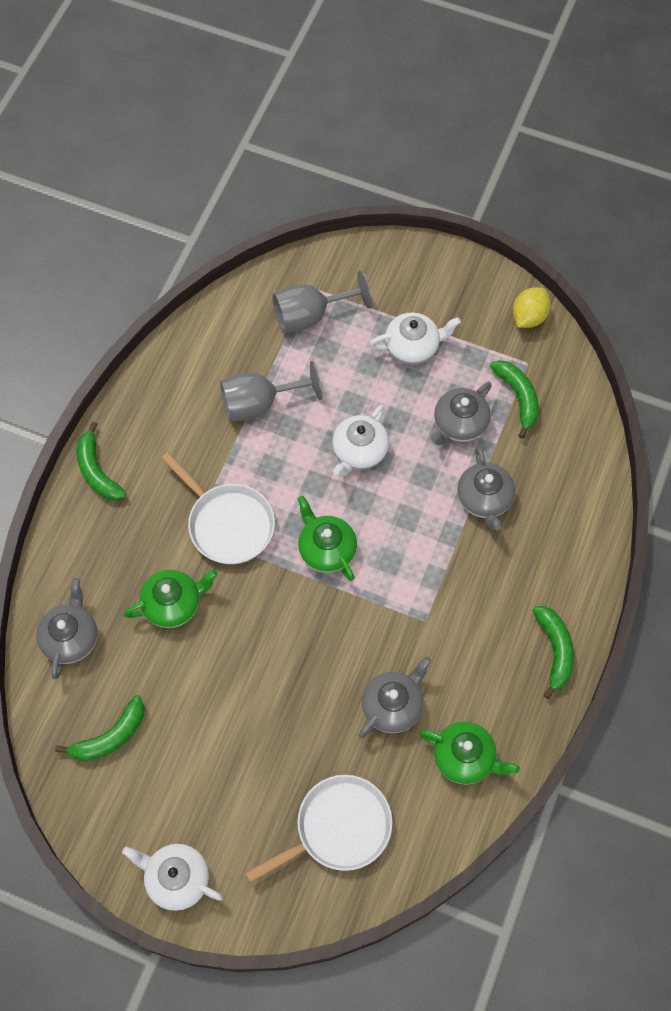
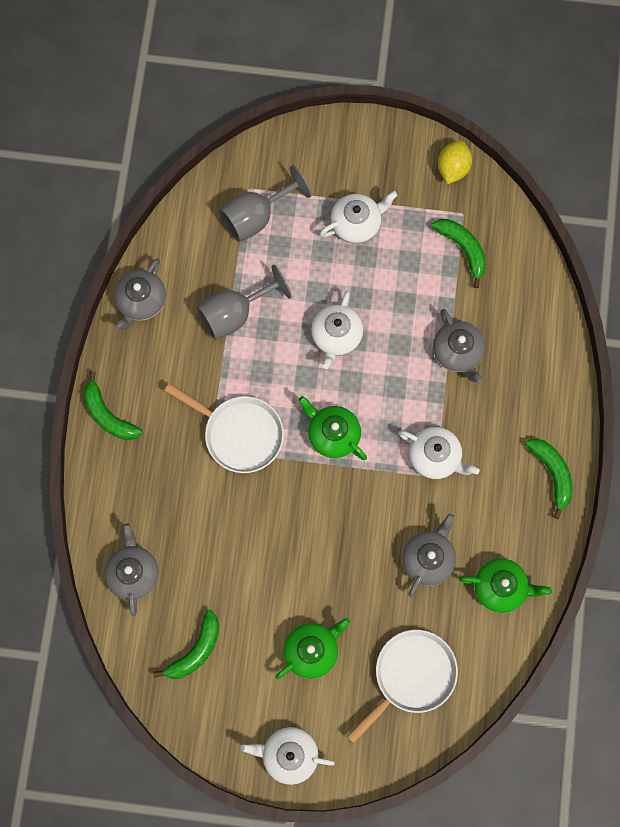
camera: 15 degrees left, 10 degrees up
(173, 604) = (213, 519): green teapot -> green teapot (312, 650)
(430, 600) = (435, 457): none -> white teapot
(459, 424) = (418, 287): grey teapot -> grey teapot (141, 301)

